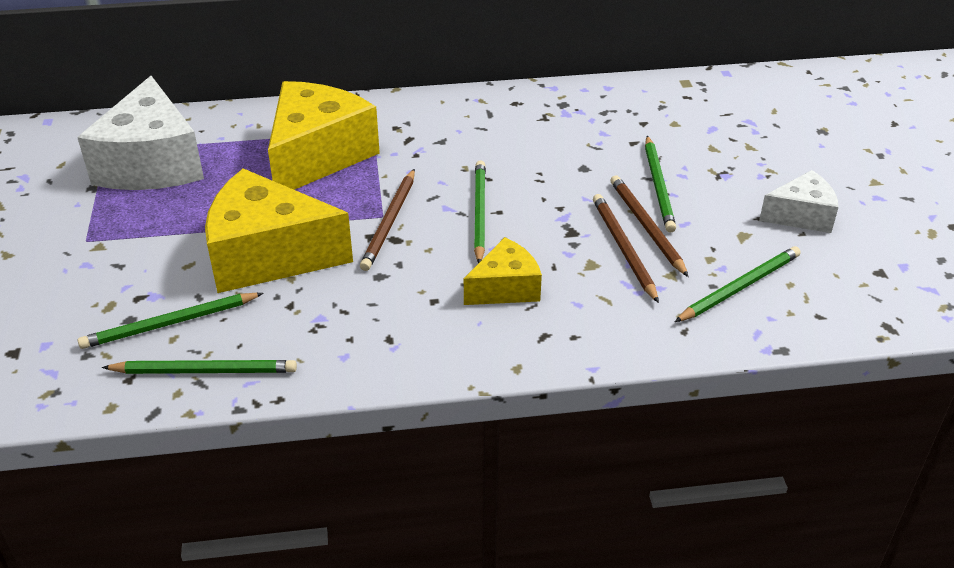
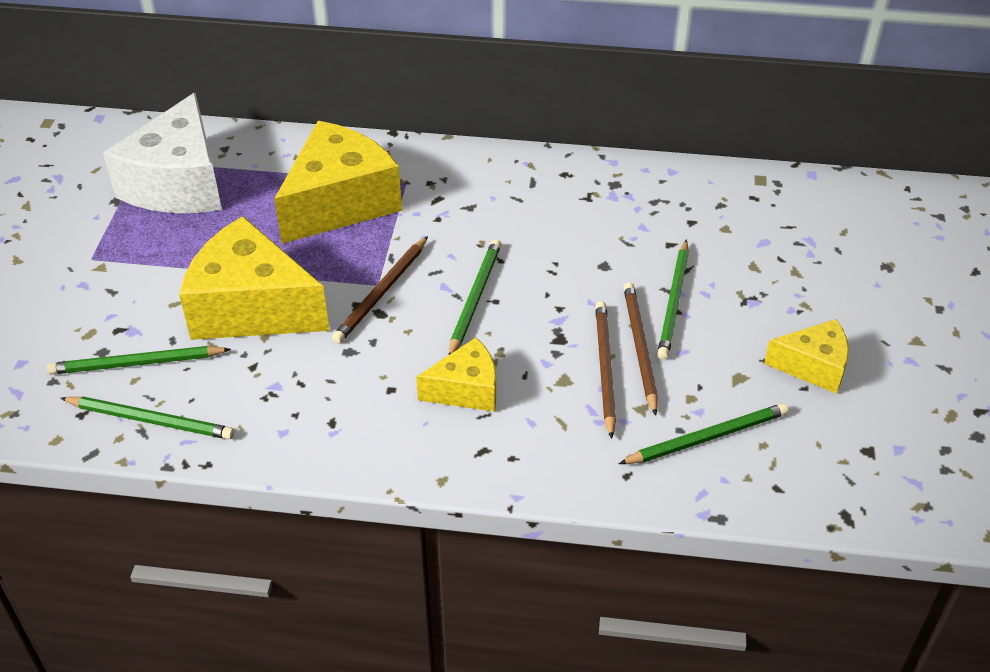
camera: 15 degrees right, 5 degrees up
(801, 215) = (813, 366): white cheese -> yellow cheese

